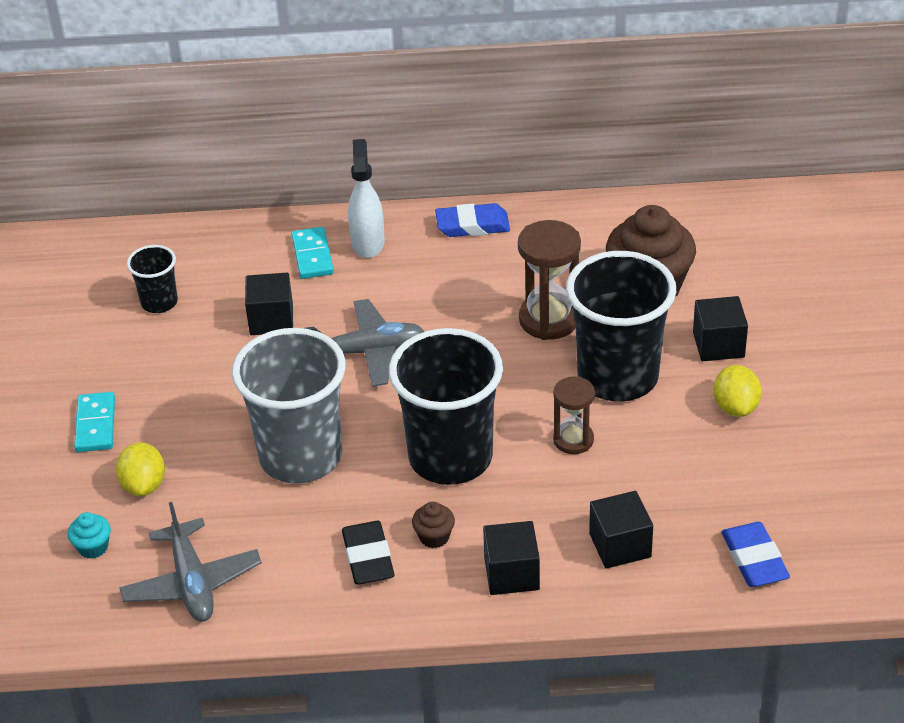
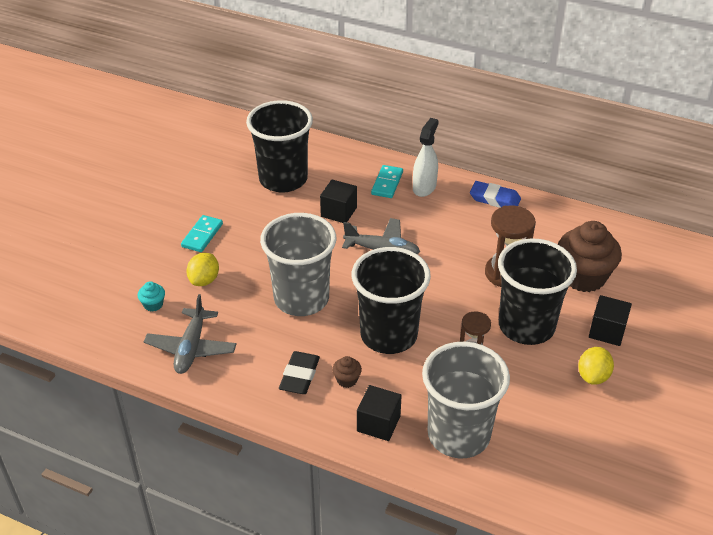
camera: 25 degrees right, 0 degrees up
(159, 302) = (283, 179): black cup -> black cup, size x2.06
(620, 545) = (458, 435): black cube -> grey cup
(754, 559) = (542, 483): blue eraser -> none

